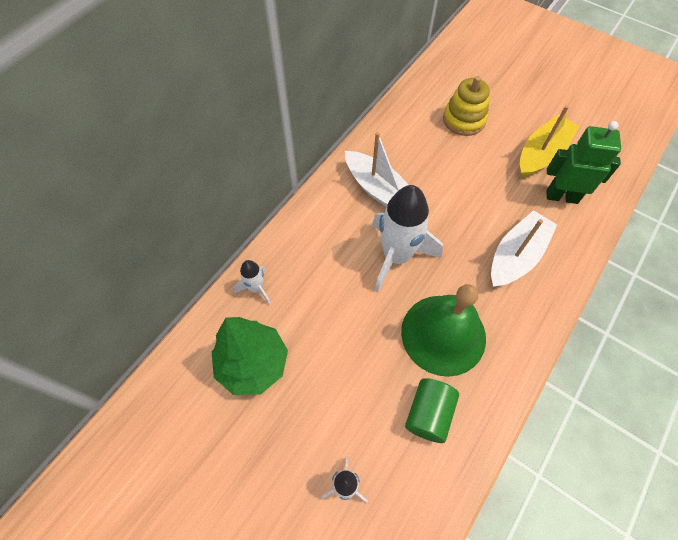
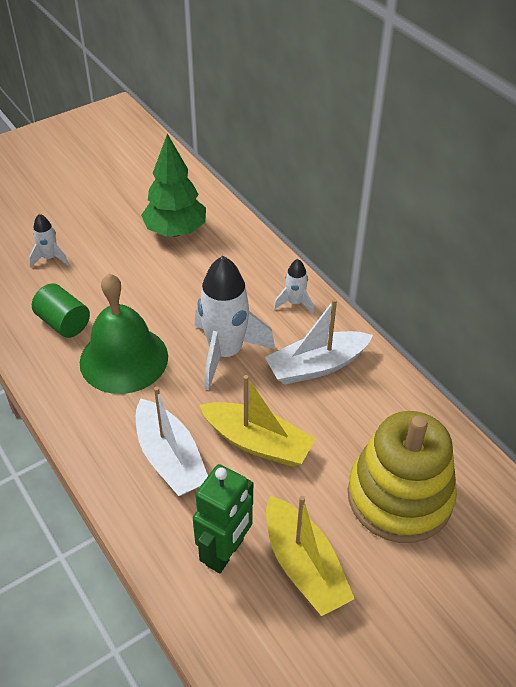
camera: 110 degrees right, 15 degrees down
(256, 288) = (244, 247): white rocket -> white rocket (295, 303)
(464, 120) = (399, 496): yellow stacking toy -> yellow stacking toy, size x1.63
(469, 206) = (257, 442): none -> yellow boat

